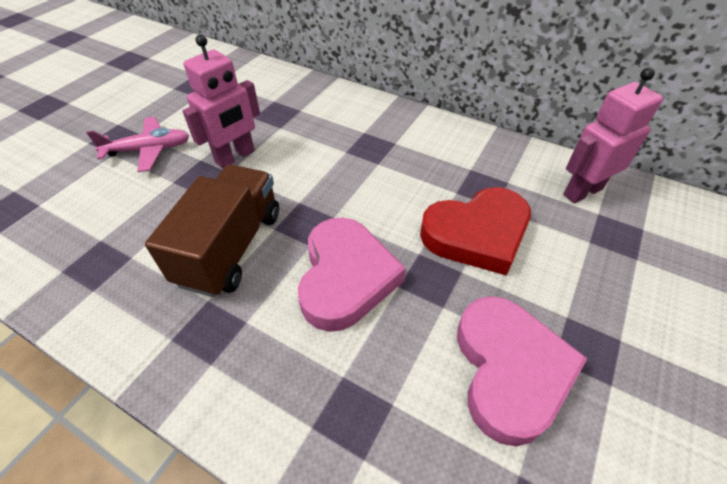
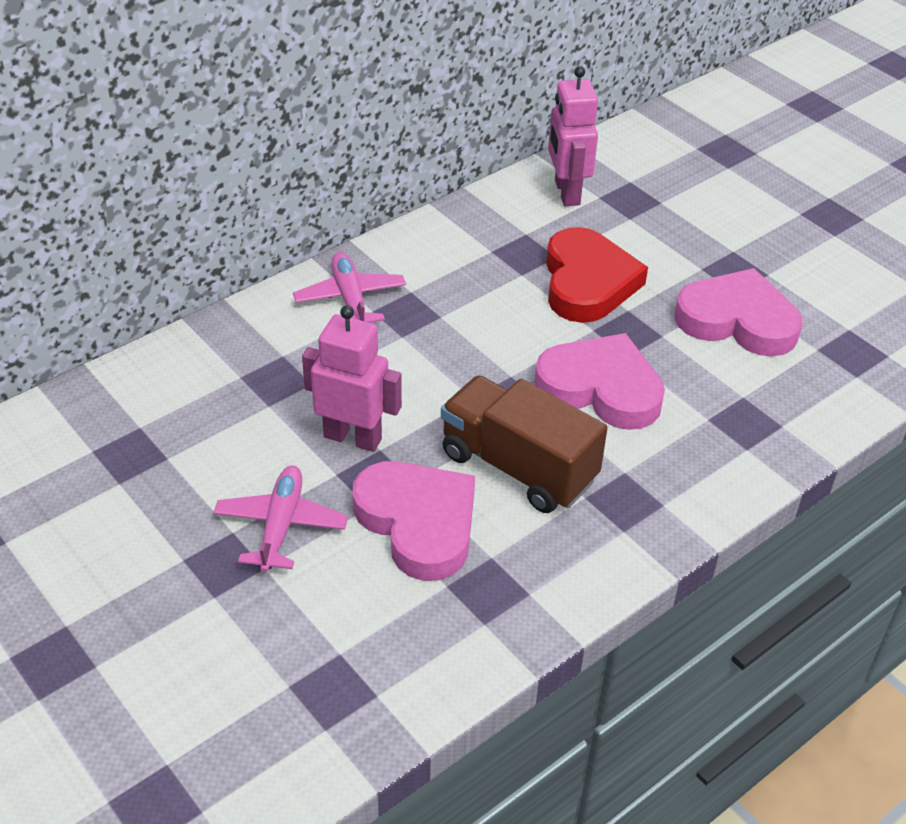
camera: 70 degrees left, 5 degrees down
(160, 209) = (418, 523): none -> pink heart
(235, 157) = (353, 437): pink robot -> pink robot turned 45 degrees counterclockwise
(368, 120) = (350, 299): none -> pink plane

